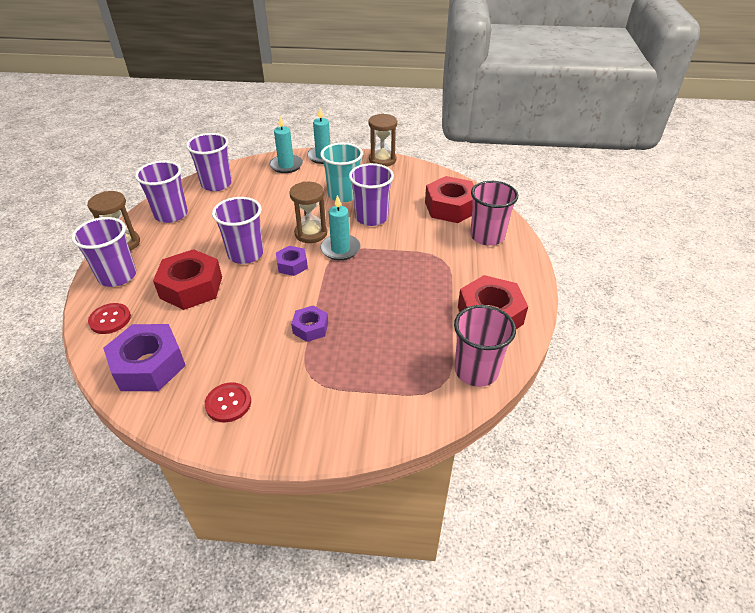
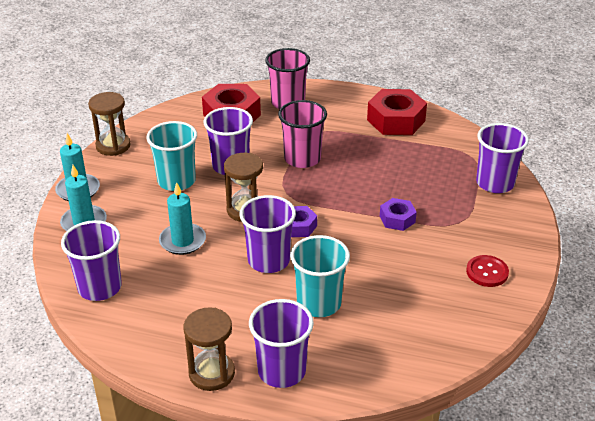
camera: 80 degrees left, 5 degrees down
(110, 319) = (362, 368): red button -> none
(149, 365) = (437, 329): purple nut -> none
(171, 214) = (159, 329): purple cup -> purple cup (495, 183)
(191, 287) = (319, 303): red nut -> turquoise cup
(340, 249) = (280, 192): turquoise candle -> turquoise candle (182, 241)
(476, 371) = (457, 137): pink cup -> pink cup (302, 159)

